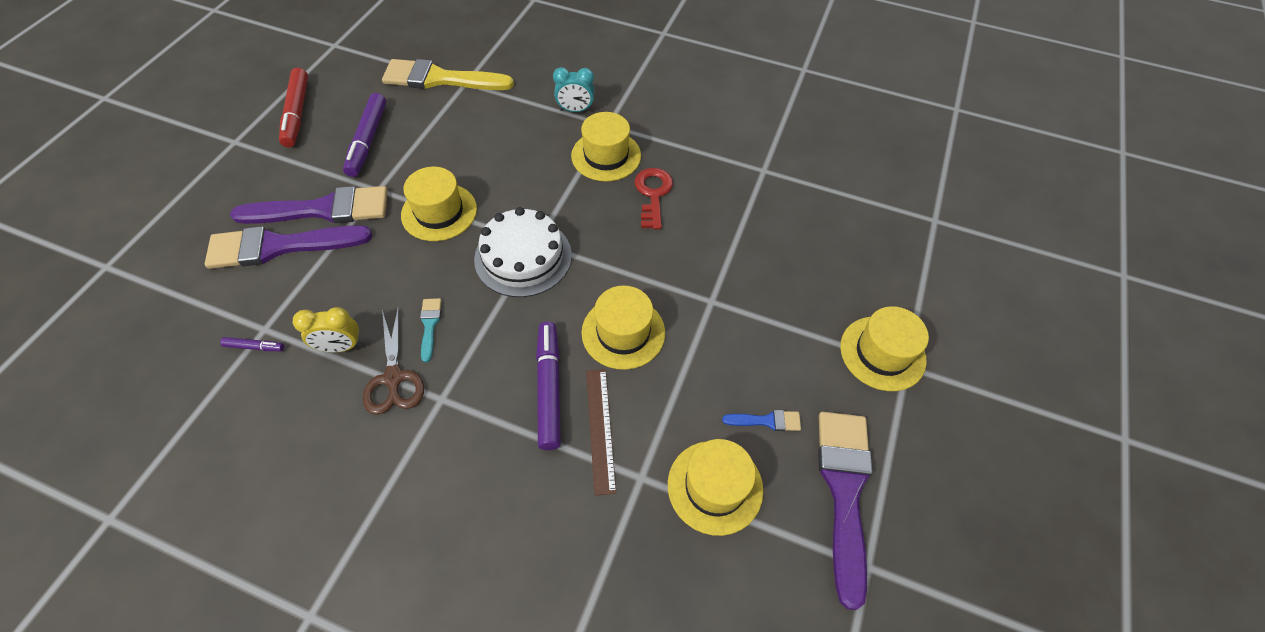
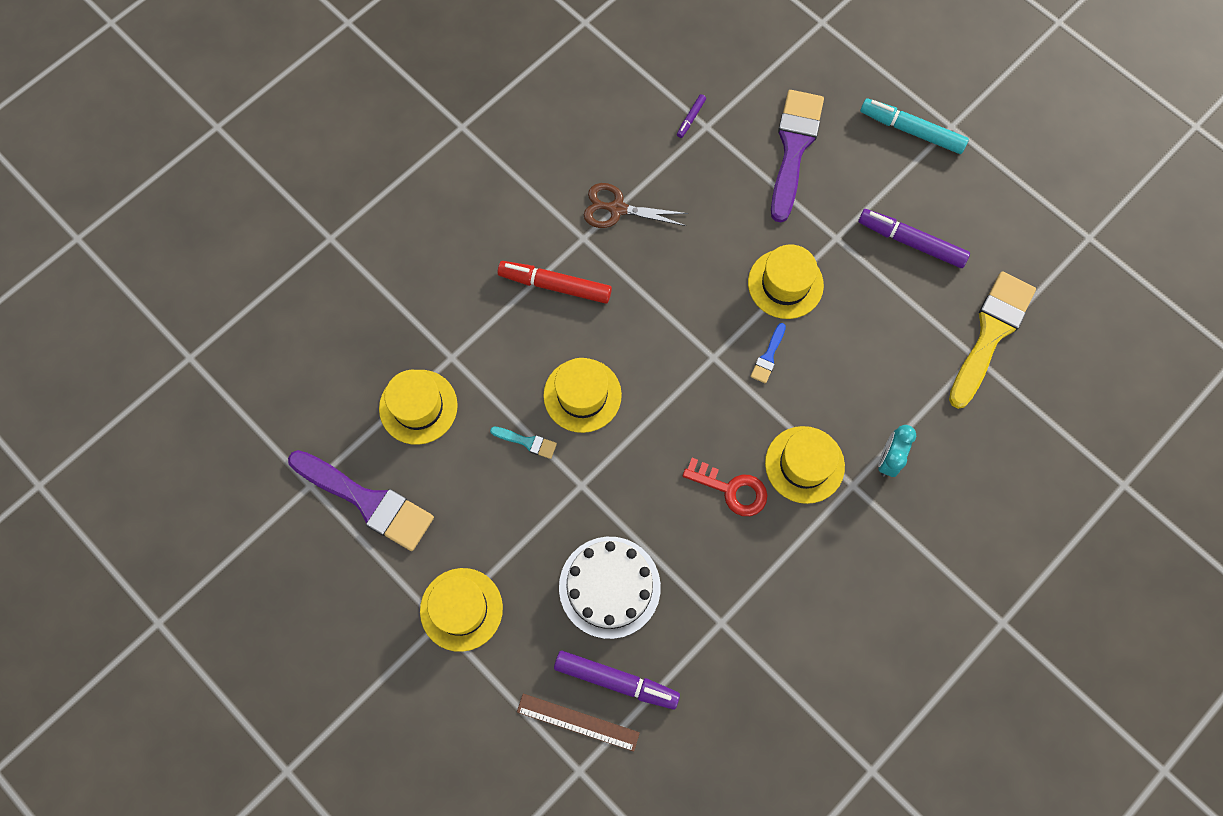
camera: 115 degrees right, 15 degrees up
(243, 166) = (911, 130): none -> turquoise marker
(297, 113) = (976, 185): red marker -> red marker (555, 285)
(323, 209) = (827, 188): purple brush -> none
(341, 346) = (664, 177): yellow clock -> none
(430, 325) = (657, 246): turquoise brush -> turquoise brush (527, 442)
(523, 257) = (700, 340): white cake -> white cake (609, 587)
(549, 388) = (556, 318): purple marker -> purple marker (616, 680)
(600, 429) = (503, 343): brown ruler -> brown ruler (578, 722)
(767, 421) = (449, 473): blue brush -> blue brush (768, 356)

